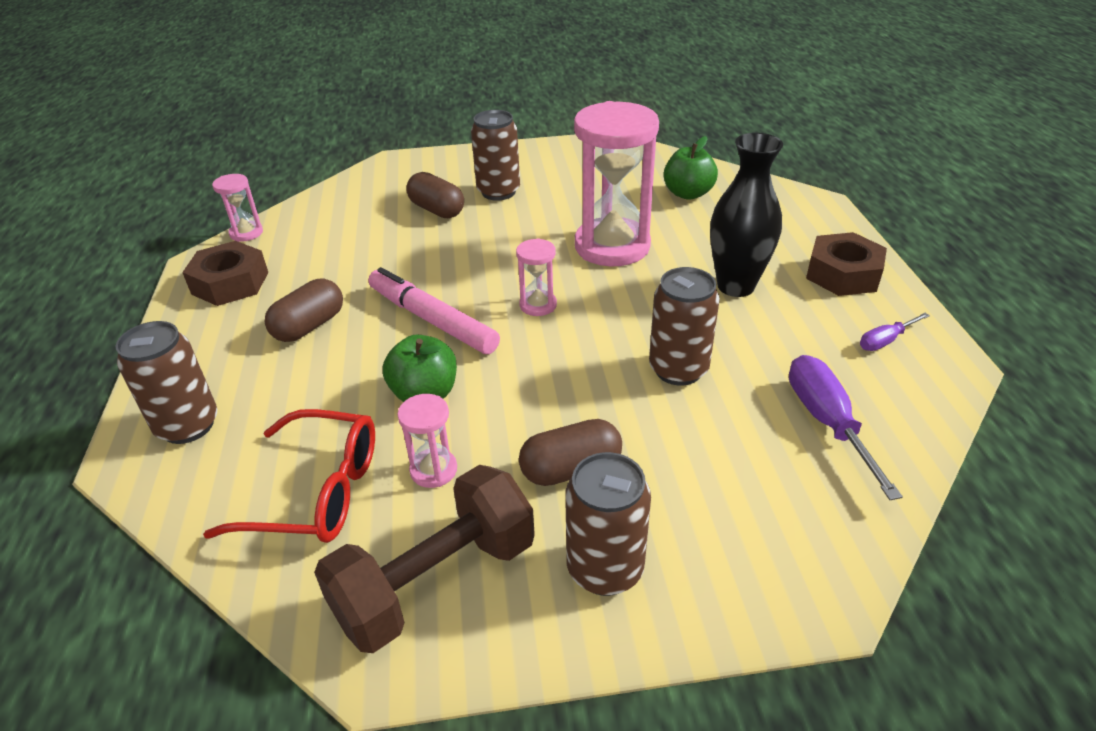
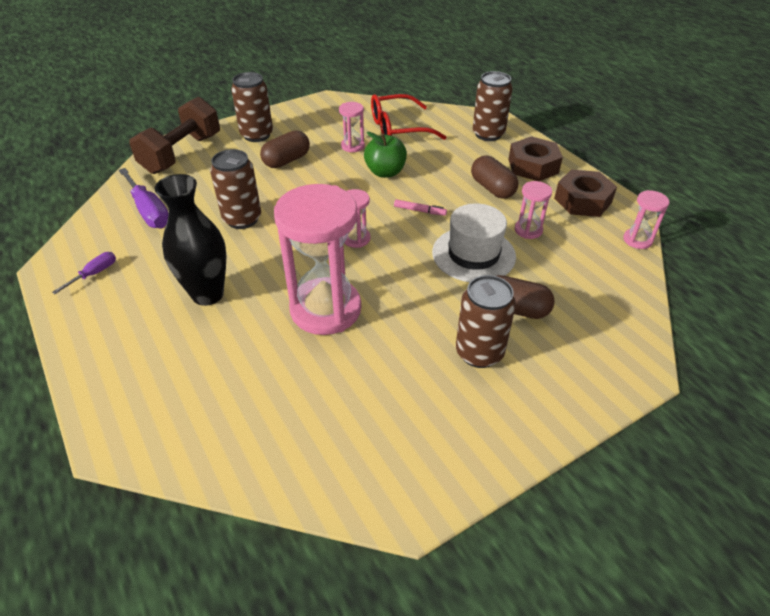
camera: 155 degrees right, 5 degrees up
(309, 326) = (492, 188): brown capsule -> brown capsule turned 45 degrees counterclockwise
(336, 267) = (528, 230): none -> pink hourglass
(423, 258) = (473, 254): none -> white hat
(432, 320) = (419, 211): pink marker -> pink marker, size x0.44
(436, 581) = (323, 118): brown dumbbell -> brown dumbbell (182, 154)
(688, 194) = (271, 412): green apple -> none
(843, 274) = (111, 332): brown nut -> brown nut (533, 166)

